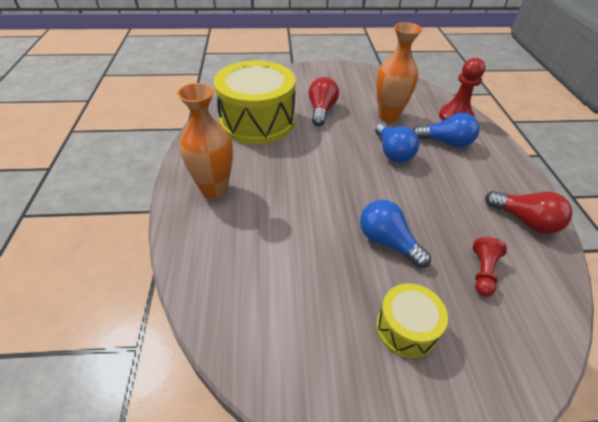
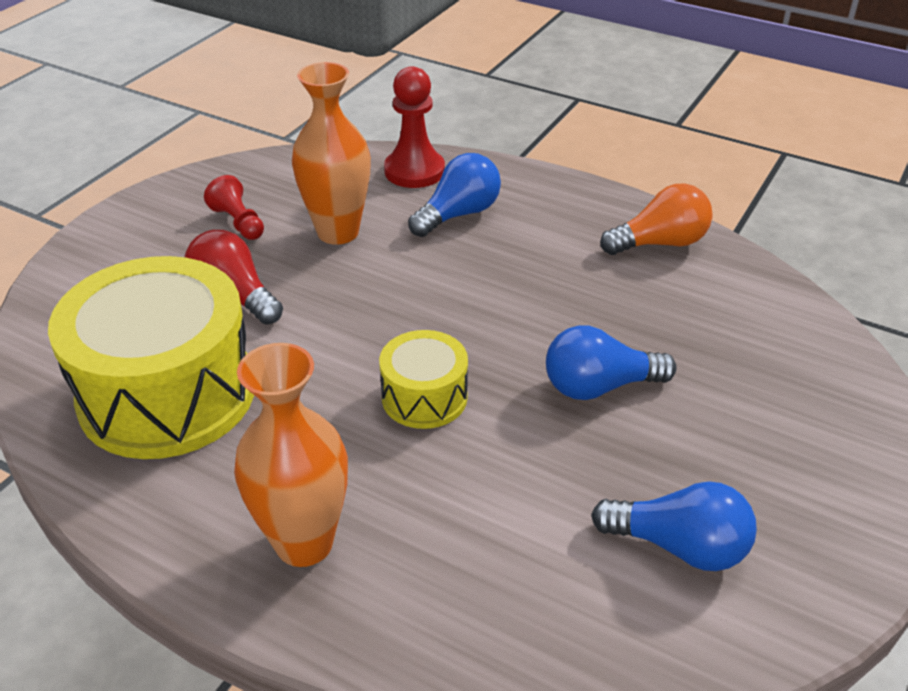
camera: 55 degrees left, 5 degrees down
(392, 152) = (427, 277): blue light bulb -> blue light bulb (679, 546)
(406, 328) = (749, 450): yellow drum -> yellow drum (424, 397)
(483, 272) = (711, 330): red pawn -> red pawn (238, 222)
(524, 221) = (660, 243): red light bulb -> orange light bulb

